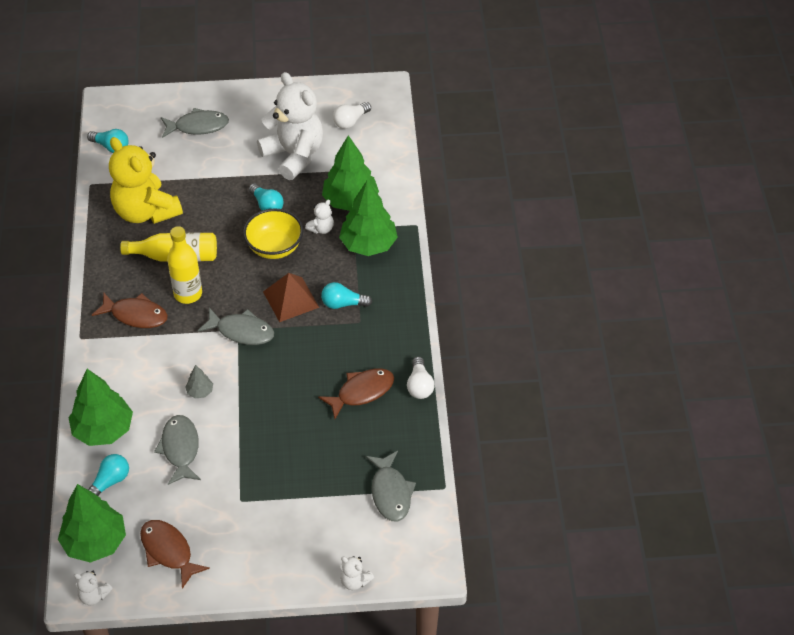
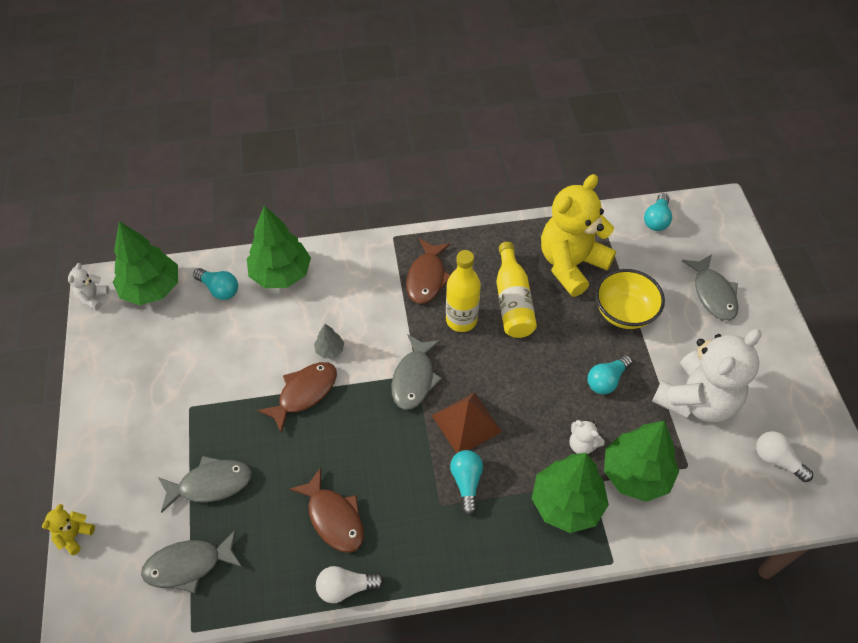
camera: 85 degrees right, 5 degrees up
(168, 551) = (134, 350): brown fish -> brown fish (304, 393)
(180, 449) = (257, 342): grey fish -> grey fish (210, 484)
(274, 247) = (543, 396): yellow bowl -> yellow bowl (624, 312)
(355, 581) = (74, 535): white teddy bear -> yellow teddy bear

